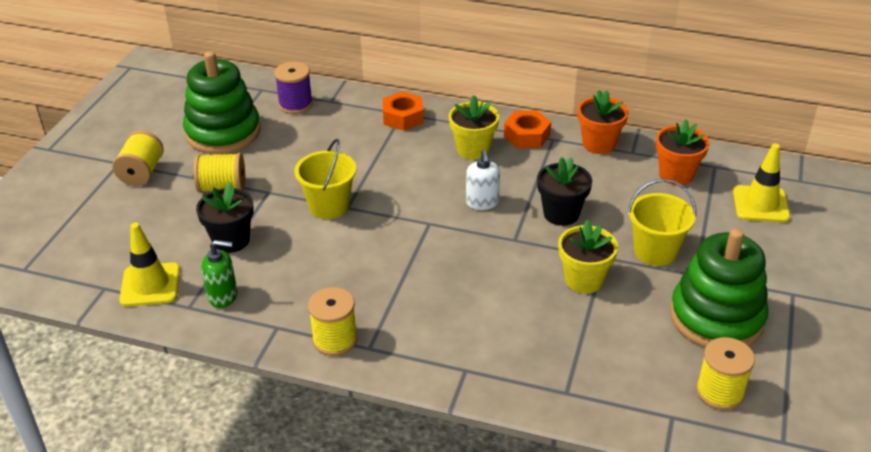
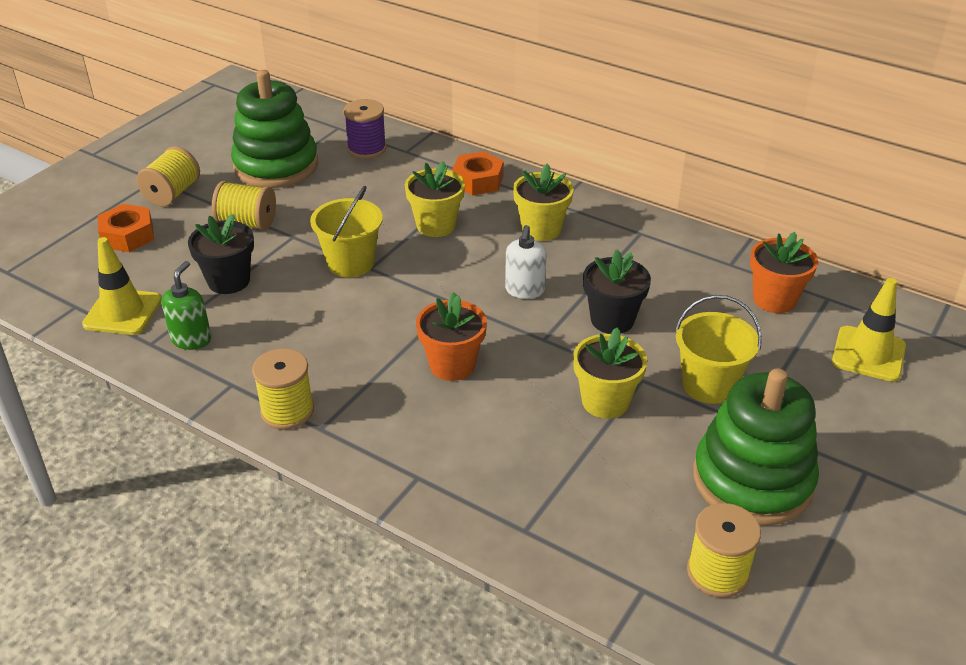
camera: 15 degrees right, 0 degrees up
(223, 296) = (191, 339): green soap dispenser -> green soap dispenser turned 90 degrees counterclockwise
(385, 161) = (436, 225): none -> yellow flower pot
(527, 135) = (611, 224): orange nut -> orange nut (128, 236)
(599, 144) = (693, 248): orange flower pot -> orange flower pot (452, 365)

